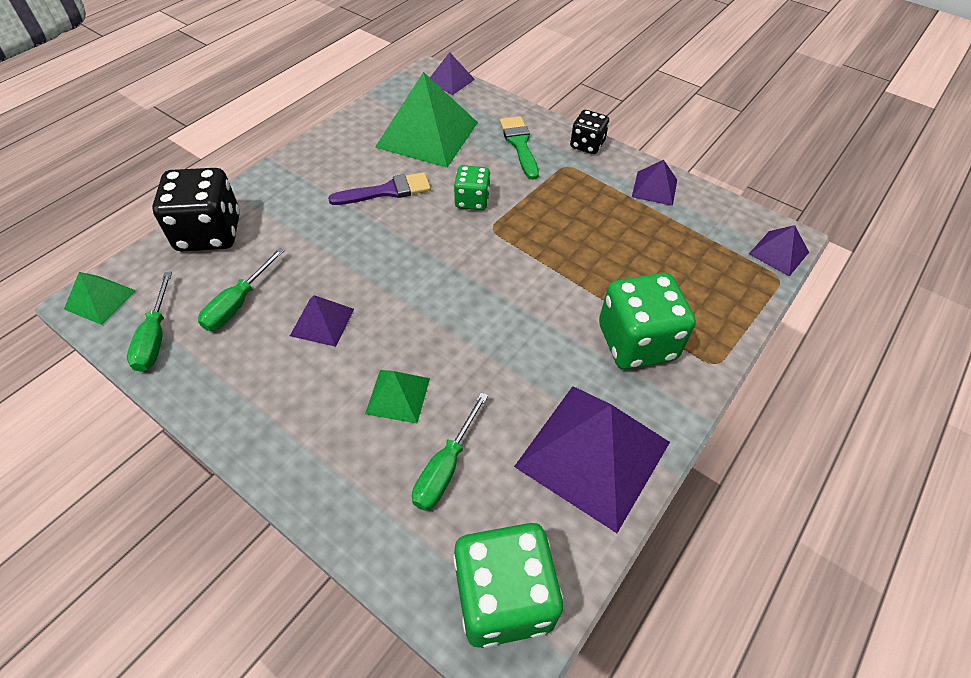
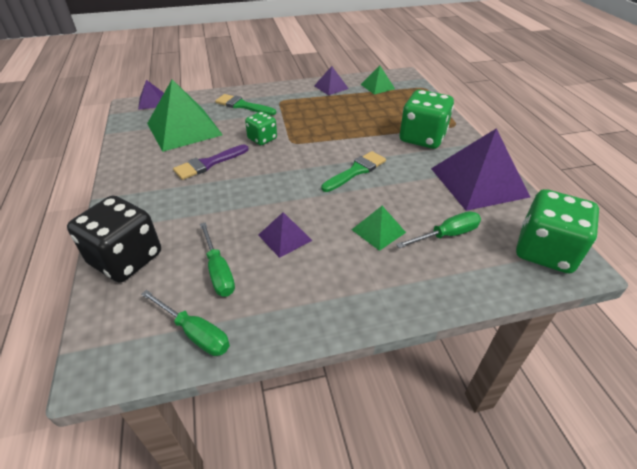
camera: 50 degrees left, 10 degrees down
(100, 299) = (106, 356): green pyramid -> green pyramid (377, 86)
(387, 191) = (208, 164): purple brush -> purple brush turned 150 degrees counterclockwise
(445, 467) = (446, 235): green screwdriver -> green screwdriver turned 90 degrees counterclockwise
(492, 315) = (356, 171): none -> green brush
(587, 145) = (274, 89): black dice -> none
(778, 253) = (410, 80): purple pyramid -> none

